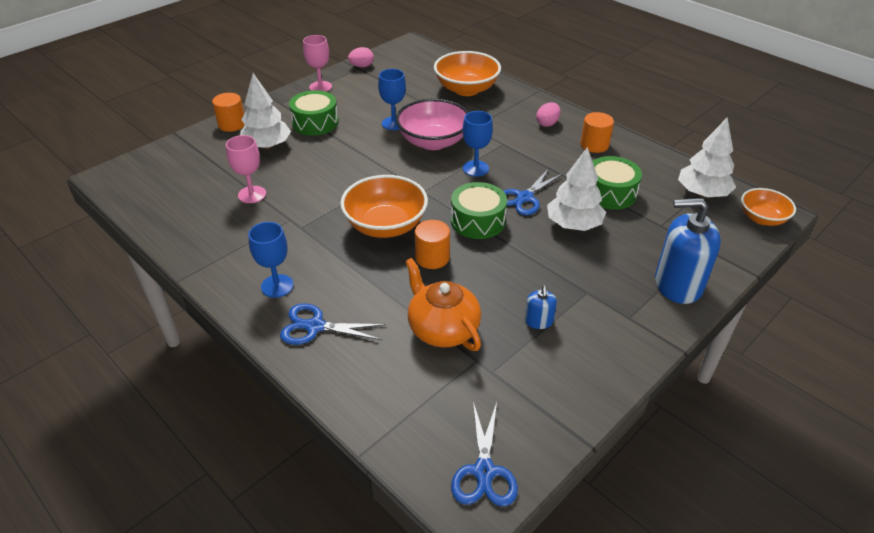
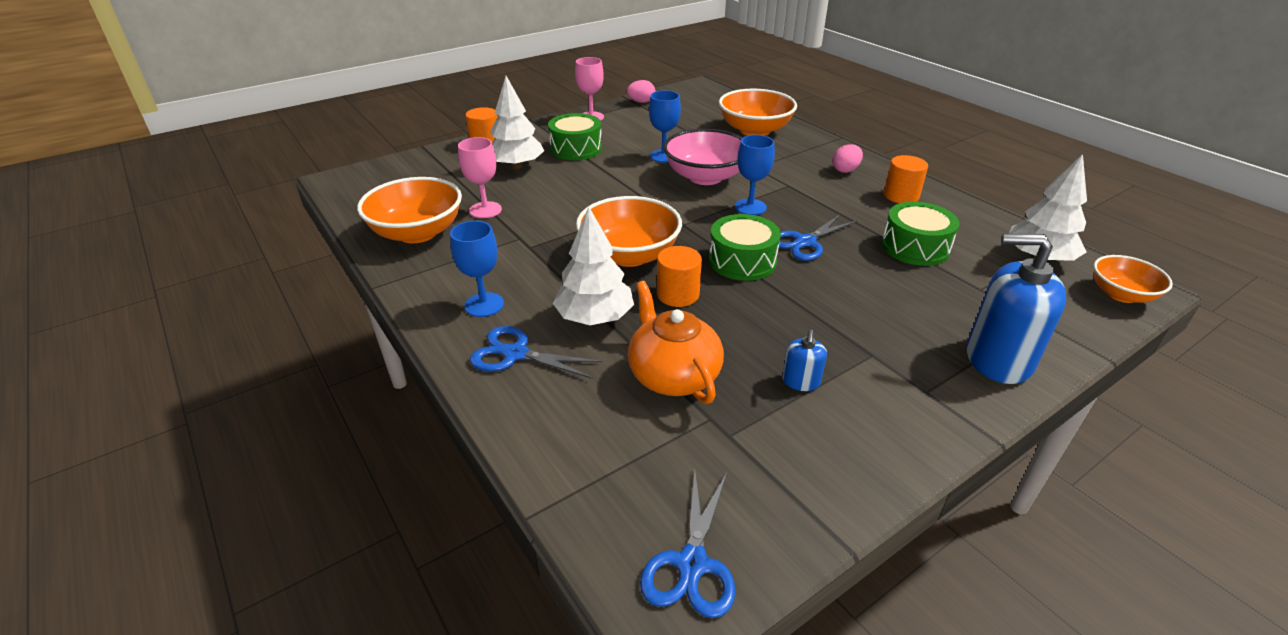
camera: 10 degrees right, 5 degrees down
(199, 224) = (417, 233): none -> orange bowl
(573, 225) = (863, 277): white tree -> white tree (594, 318)

